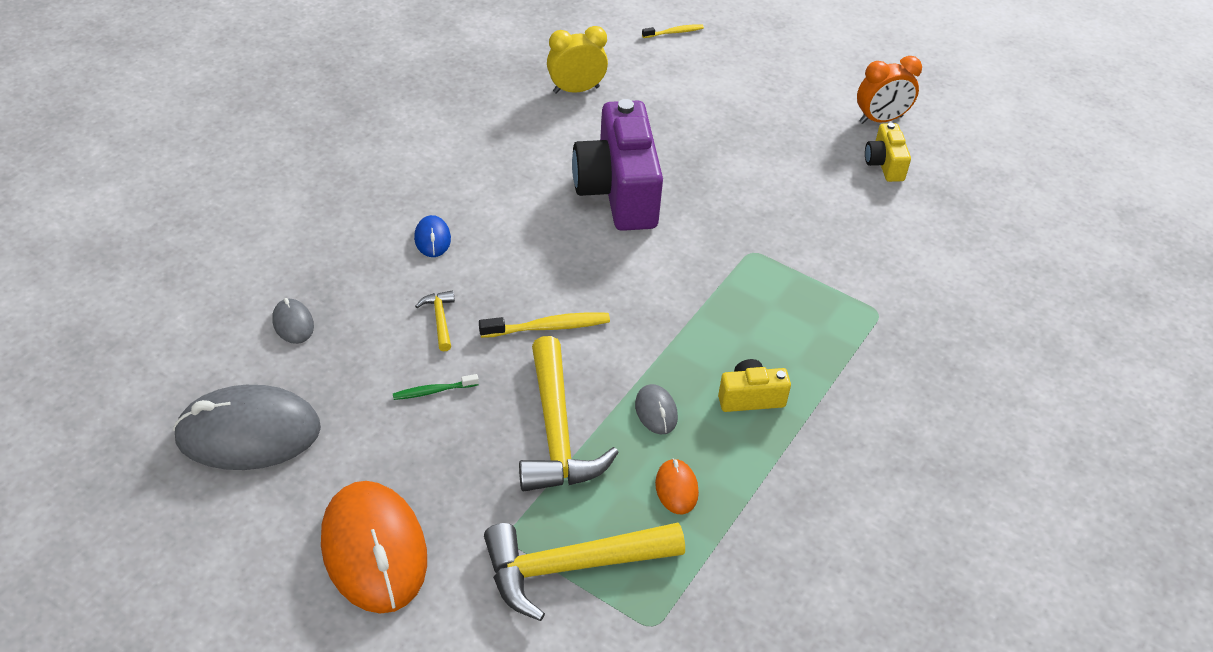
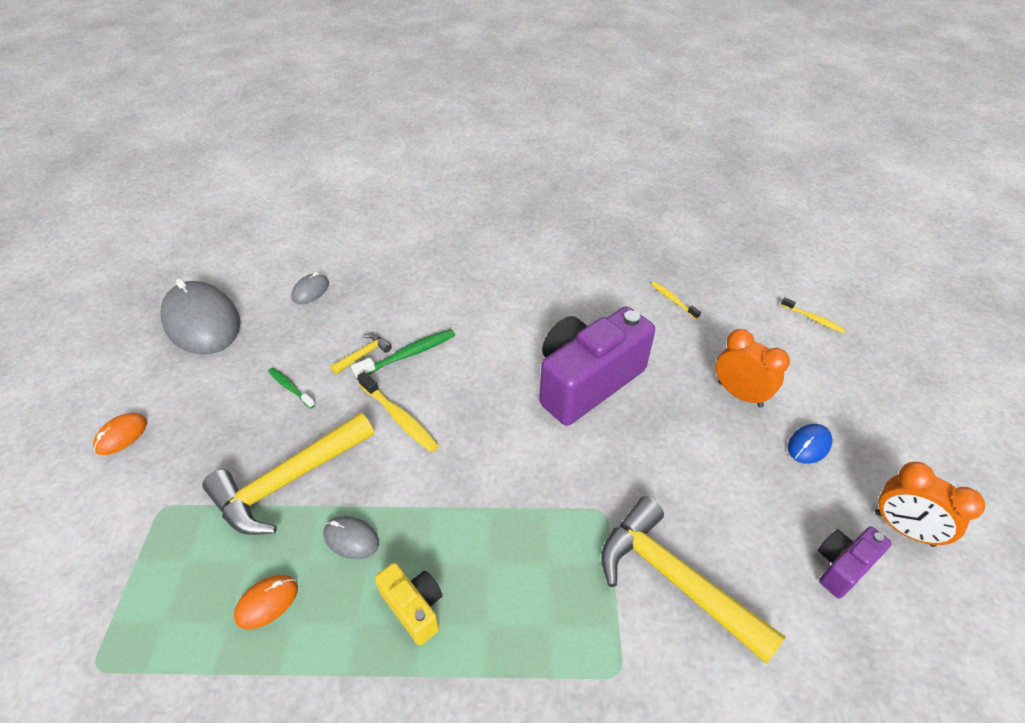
camera: 60 degrees right, 0 degrees up
(374, 550) = (121, 435): orange mouse -> orange mouse, size x0.44
(432, 239) = (440, 310): blue mouse -> blue mouse (809, 445)
(472, 287) = (408, 354): none -> green toothbrush
(570, 567) = (144, 567): yellow hammer -> yellow hammer (673, 579)
(576, 90) = (673, 300): yellow clock -> yellow toothbrush
(656, 411) = (351, 538): grey mouse -> grey mouse turned 75 degrees clockwise
(710, 118) = (739, 394): none -> orange clock
(884, 164) = (842, 566): yellow camera -> purple camera

